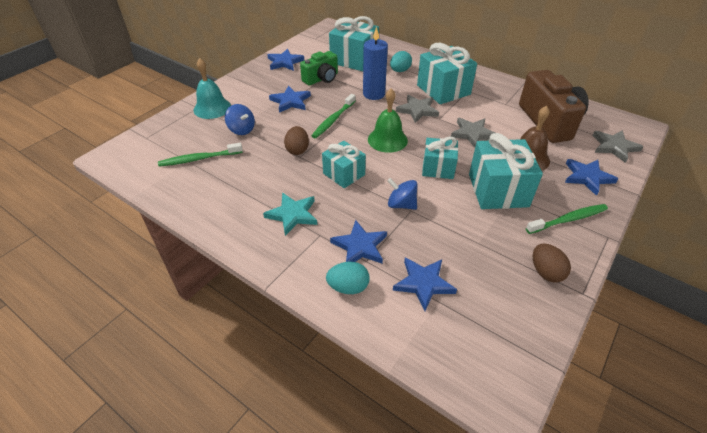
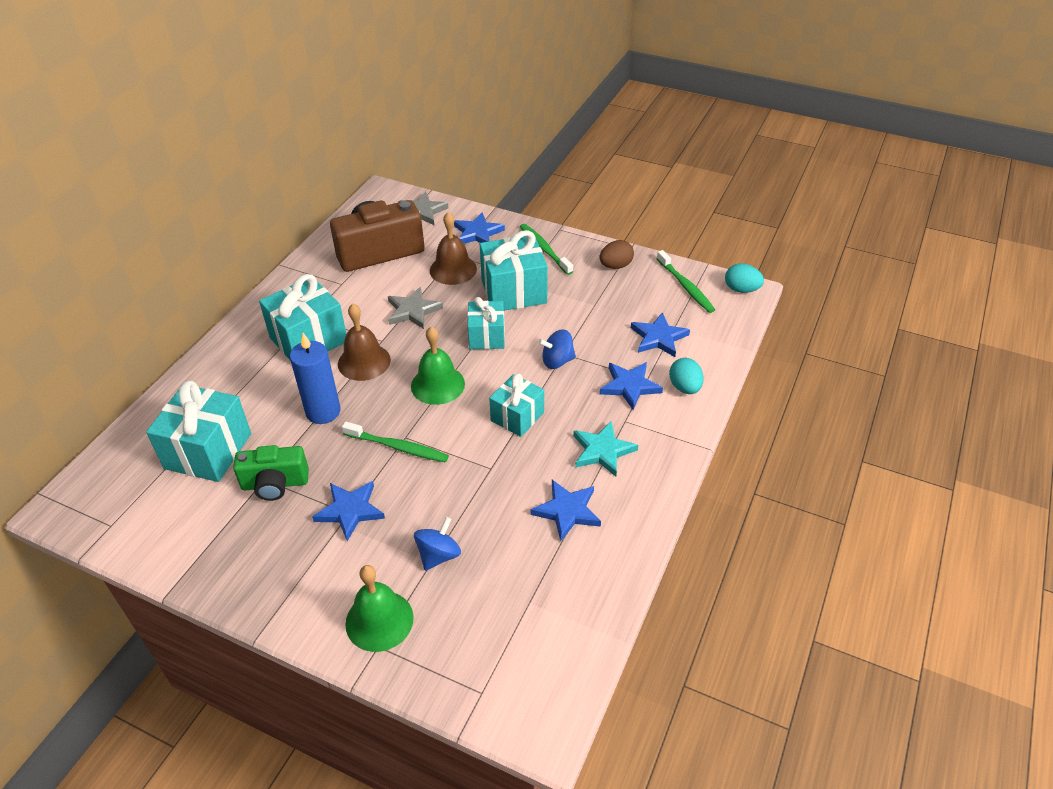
camera: 100 degrees left, 0 degrees up
(199, 159) = (521, 587): green toothbrush -> green toothbrush (685, 286)
(212, 108) = (379, 620): turquoise bell -> green bell
(285, 62) = (211, 551): blue star -> blue star (567, 511)
(297, 150) = (477, 473): brown egg -> none
(321, 79) = (275, 484): green camera -> green camera turned 135 degrees clockwise
(400, 71) = (251, 389): turquoise egg -> turquoise egg (741, 289)
(401, 204) = (557, 361): blue spinning top -> blue spinning top turned 60 degrees clockwise
(417, 110) = (364, 362): grey star -> brown bell

